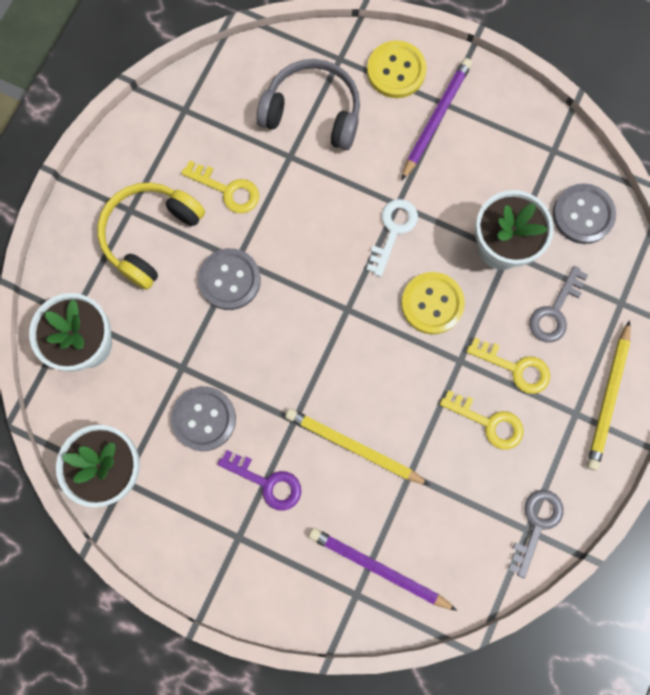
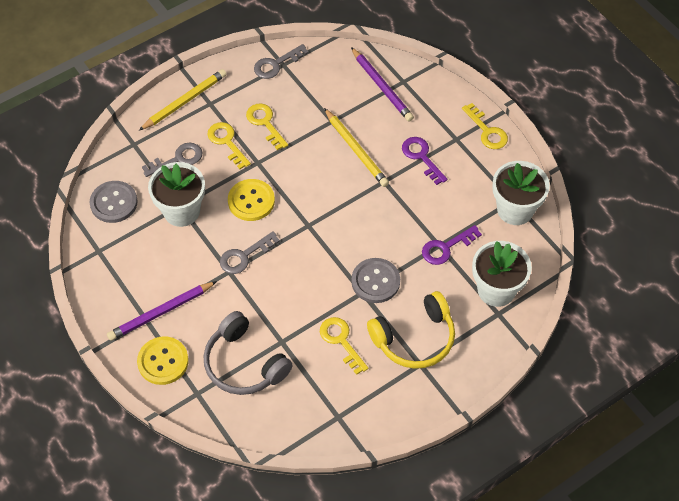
camera: 150 degrees left, 20 degrees down
(171, 368) = (446, 247): none -> purple key
(204, 419) = (441, 209): grey button -> none
(204, 573) = (487, 131): none -> yellow key
(393, 231) = (244, 256): white key -> grey key

